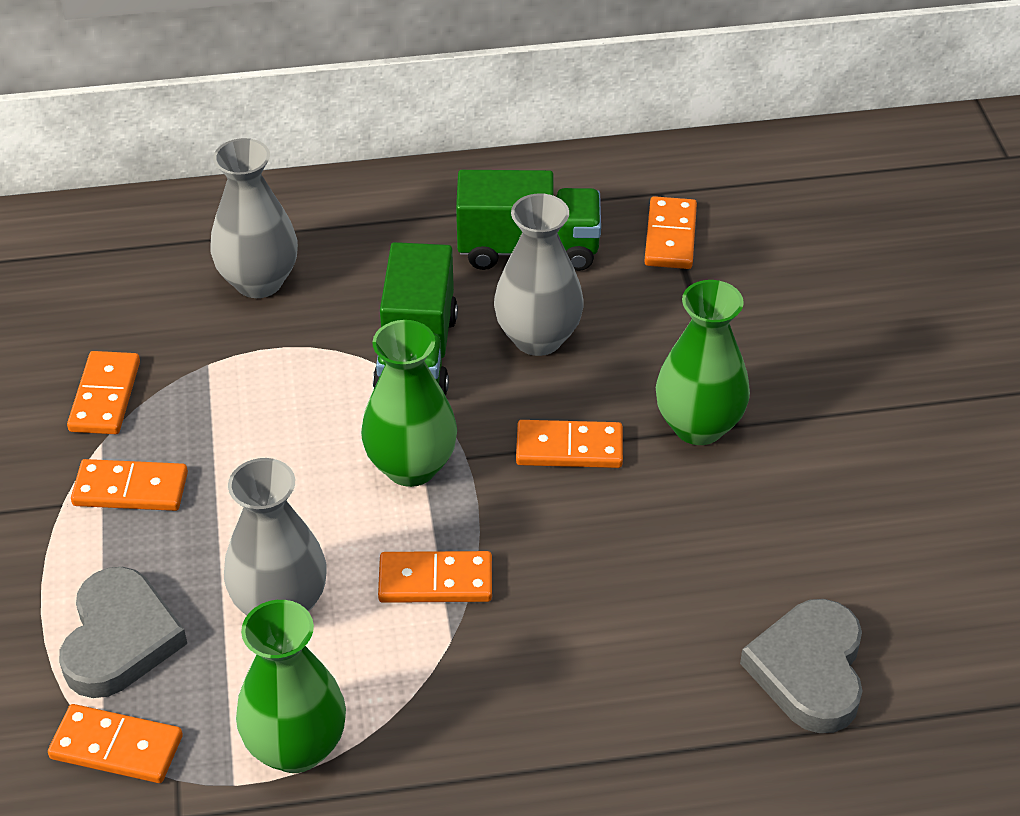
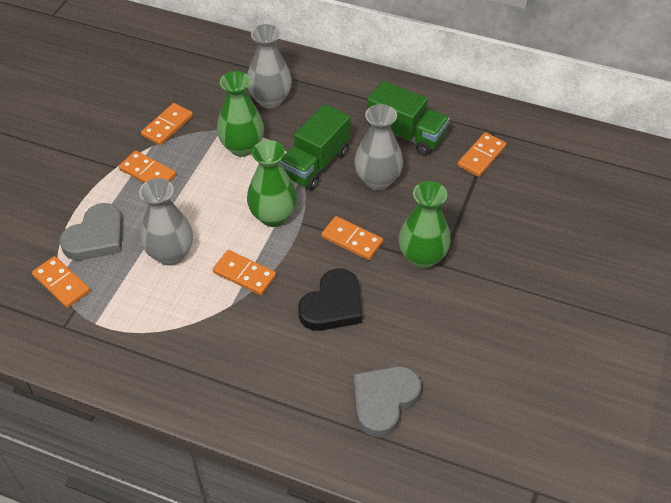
camera: 30 degrees right, 5 degrees up
(296, 747) = (131, 320): green vase -> green vase (242, 147)
(618, 563) = (333, 305): none -> black heart

